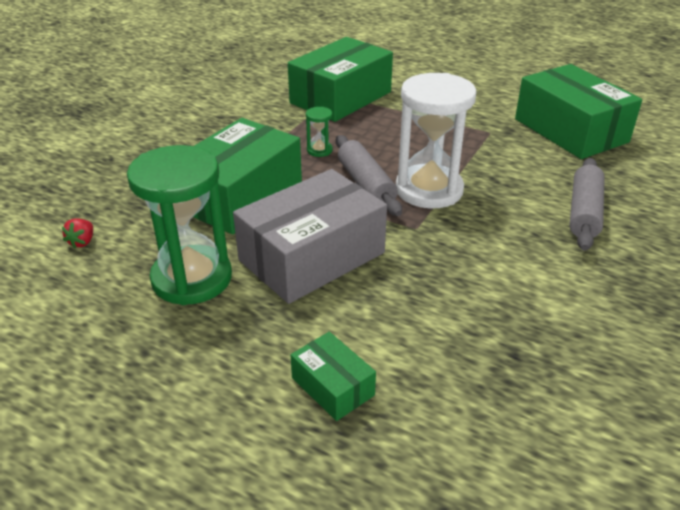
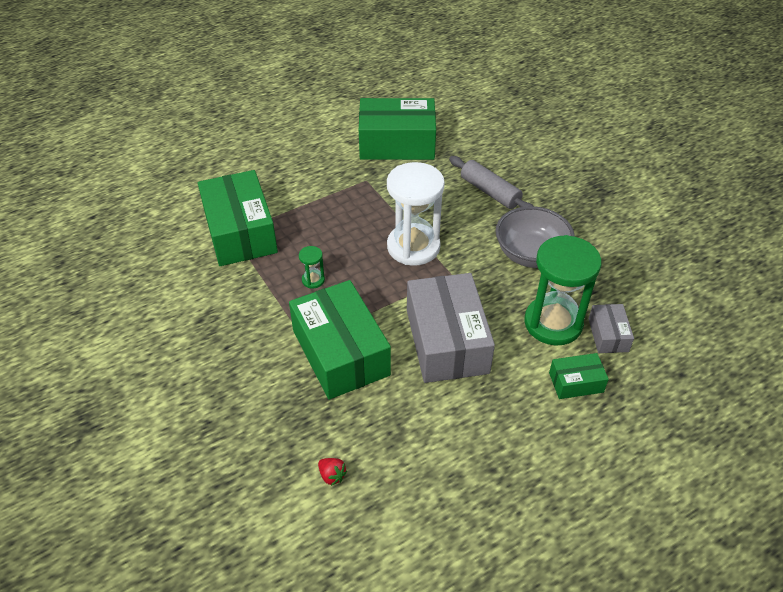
camera: 60 degrees left, 10 degrees up
(192, 278) = (428, 417): green hourglass -> green hourglass (553, 323)
(366, 184) = (381, 275): grey rolling pin -> none
(447, 395) = (608, 335): none -> grey box
(518, 277) = (530, 254): none -> grey bowl

